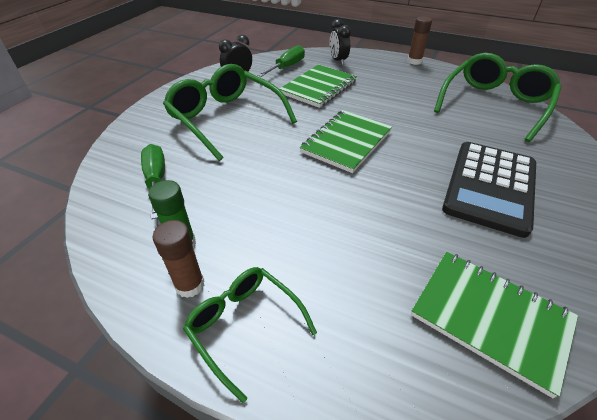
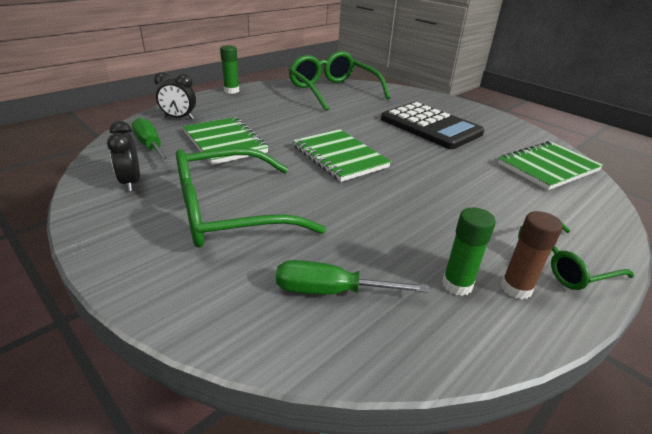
camera: 70 degrees left, 10 degrees down
(414, 61) = (231, 91): brown glue stick -> green glue stick

